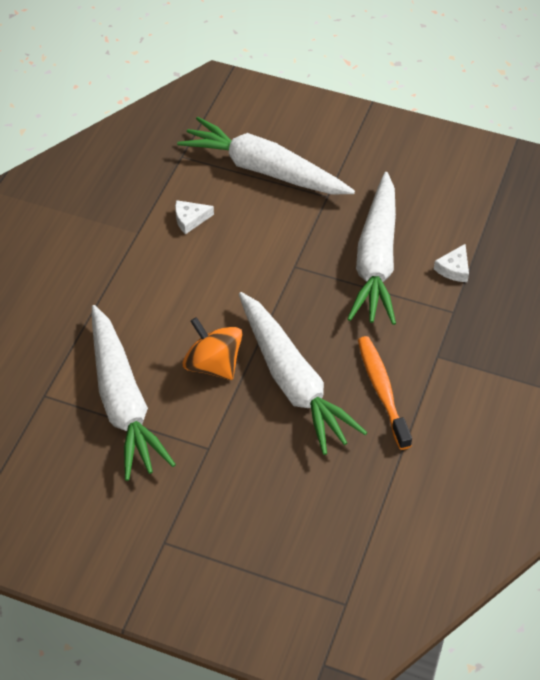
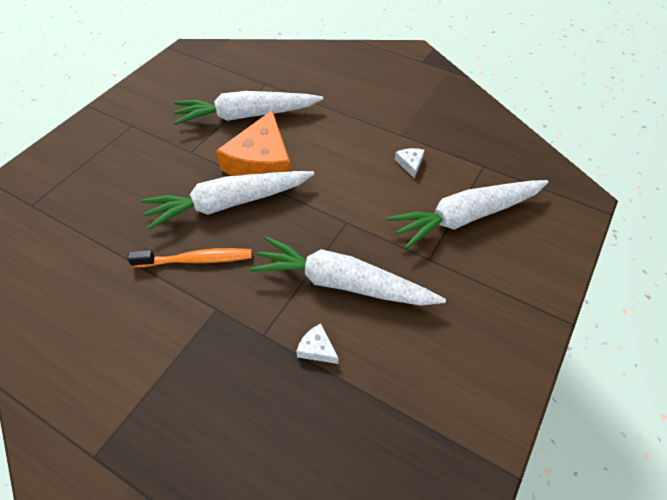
camera: 100 degrees right, 0 degrees up
(213, 364) = (261, 161): orange spinning top -> orange cheese
(264, 170) = (466, 217): white carrot -> white carrot turned 150 degrees counterclockwise

